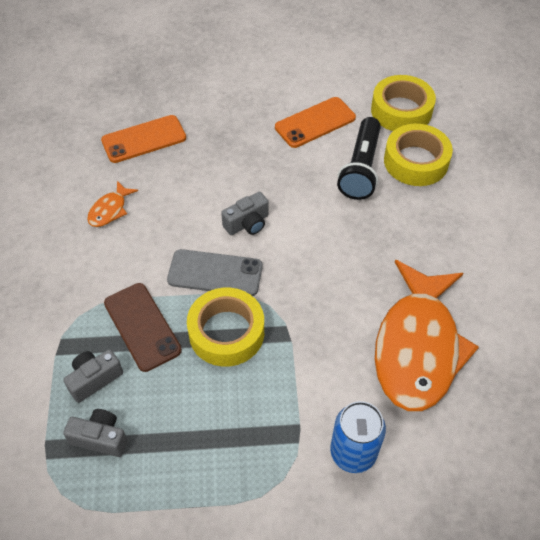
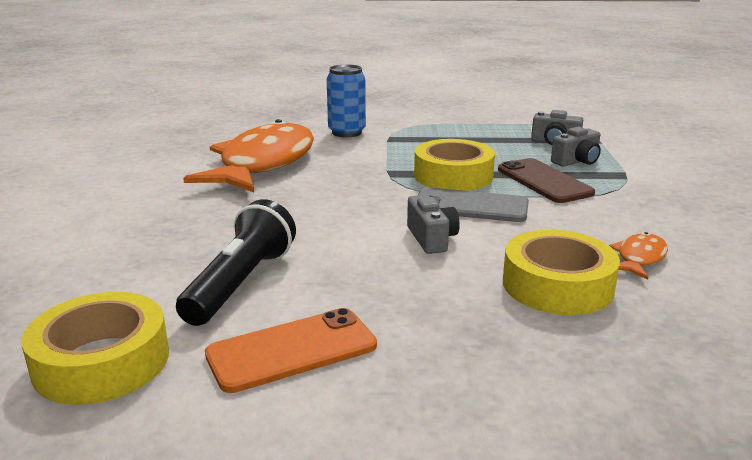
camera: 175 degrees left, 30 degrees down
(144, 139) = (637, 340): orange phone -> none
(247, 223) = (431, 239): grey camera -> grey camera turned 105 degrees clockwise
(415, 161) = (144, 287): yellow tape -> yellow tape (557, 285)

